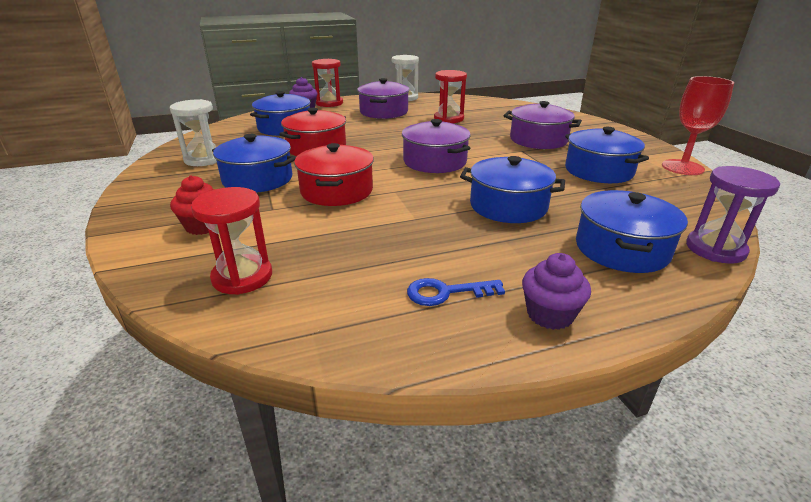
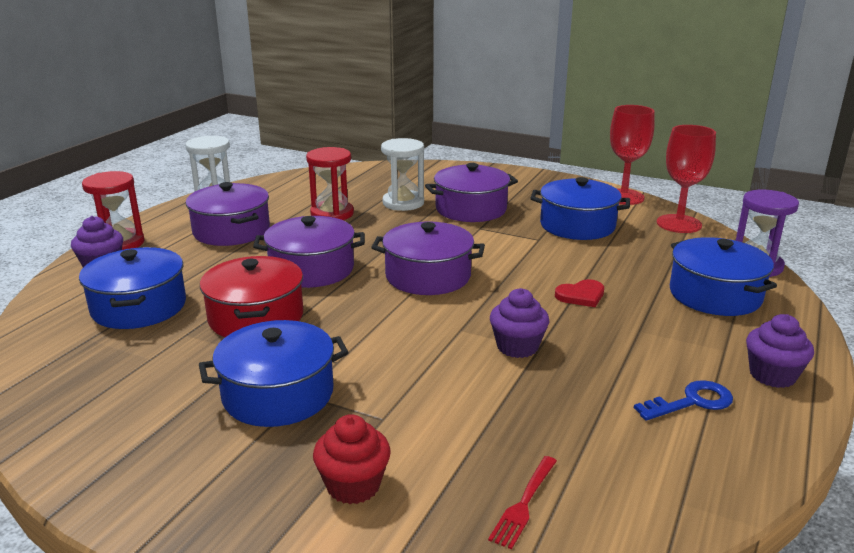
camera: 45 degrees left, 5 degrees down
(204, 159) = (126, 408): white hourglass -> white hourglass (403, 203)
(242, 277) = (524, 503): red hourglass -> red fork
(336, 191) = (404, 359): red pot -> none
(383, 138) = (312, 269): none -> purple pot
(406, 212) = (517, 347): none -> purple cupcake
(446, 292) = (691, 402): blue key -> blue key turned 150 degrees counterclockwise
(508, 206) = (581, 295): blue pot -> red heart
(698, 198) = (679, 224): none -> red goblet

